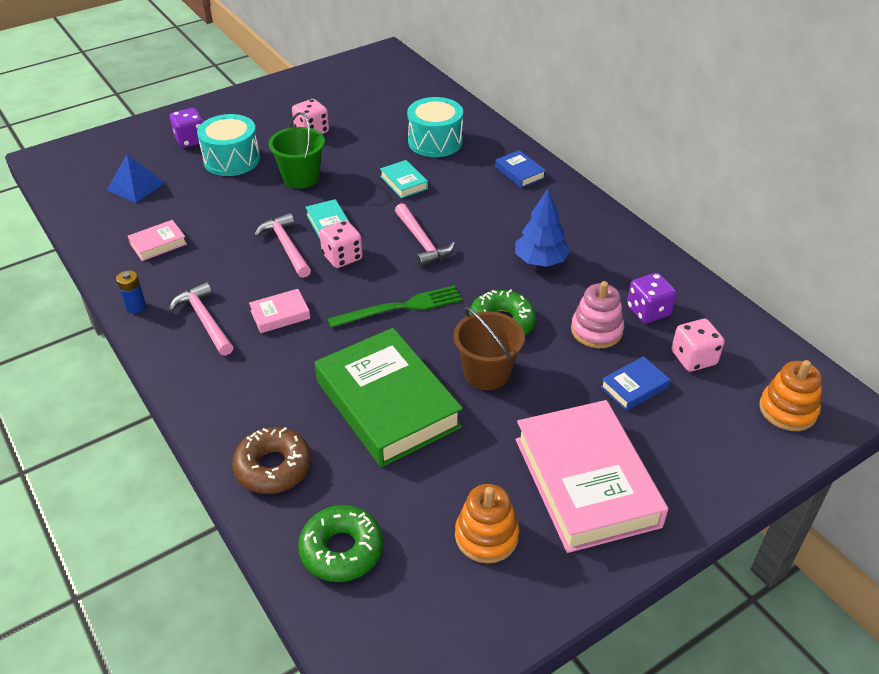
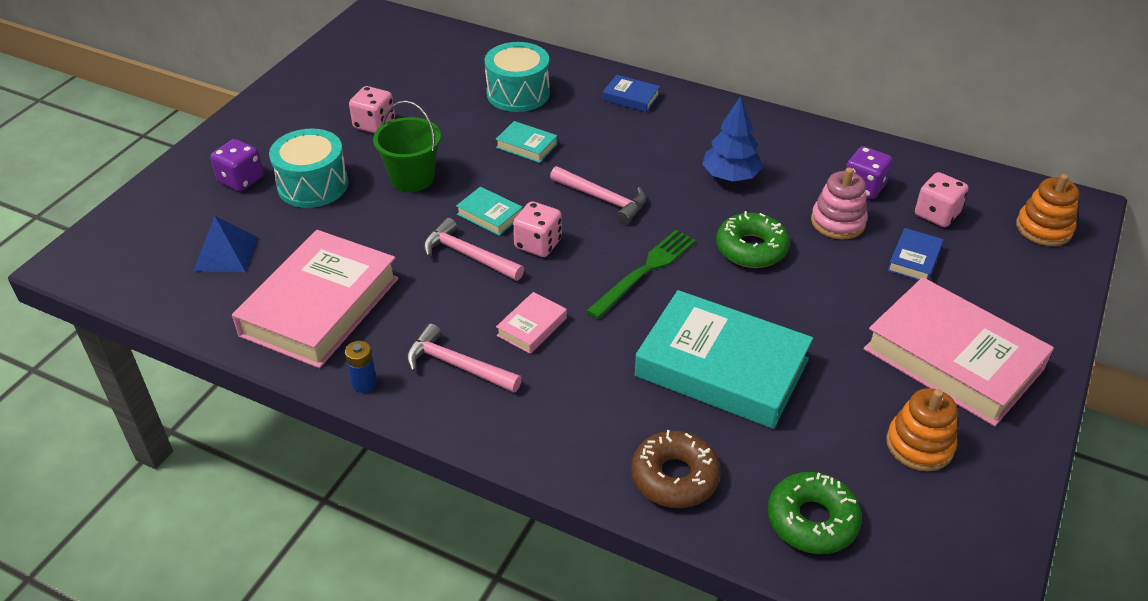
camera: 30 degrees left, 0 degrees up
(158, 244) = (320, 307): pink book -> pink book, size x2.32
(387, 404) = (722, 367): green book -> turquoise book
(487, 373) = (782, 300): brown bucket -> none

